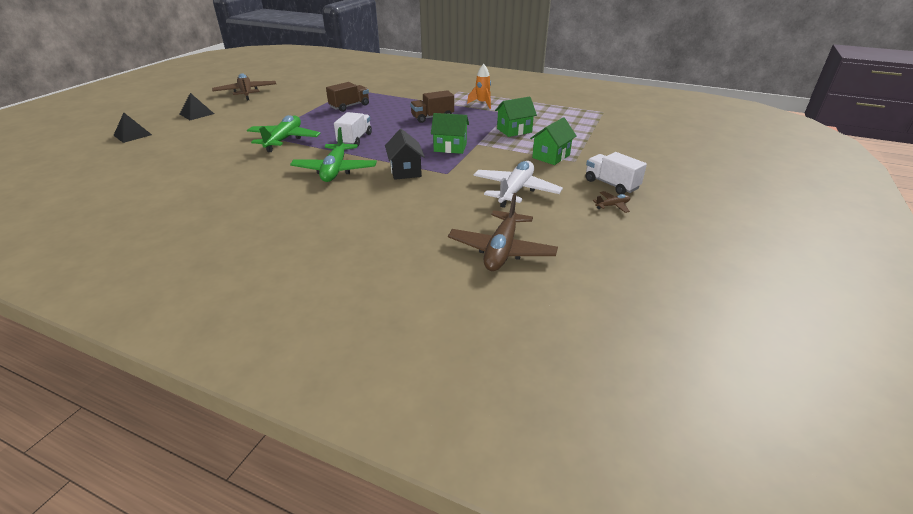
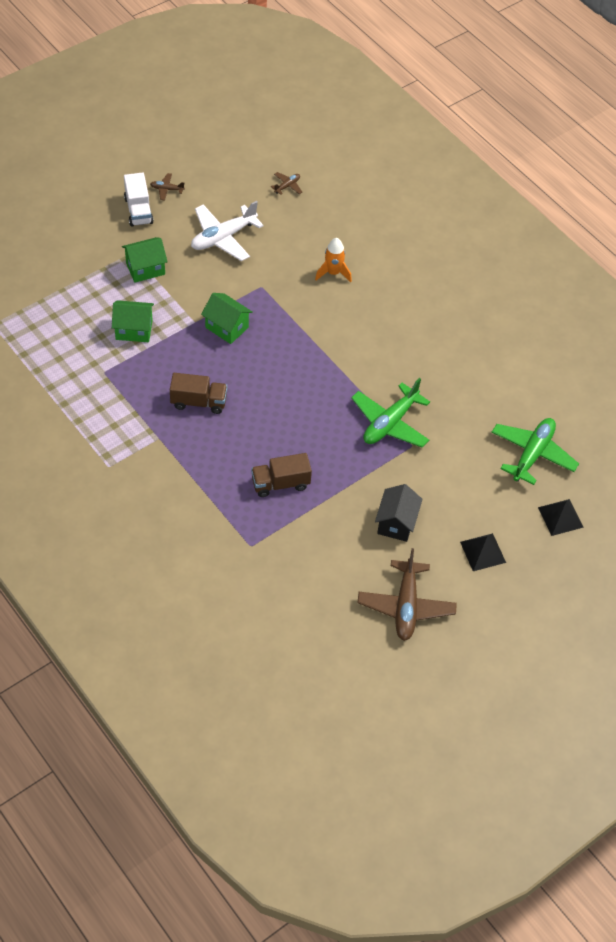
camera: 155 degrees left, 20 degrees up
(335, 170) = (359, 336): green plane -> green plane (532, 454)
(355, 139) = (314, 389): white truck -> none
(405, 171) = (296, 306): black house -> black house (396, 523)
(482, 103) = (110, 412): orange rocket -> orange rocket (333, 273)
(501, 250) = (287, 186): brown plane -> brown plane, size x0.45

